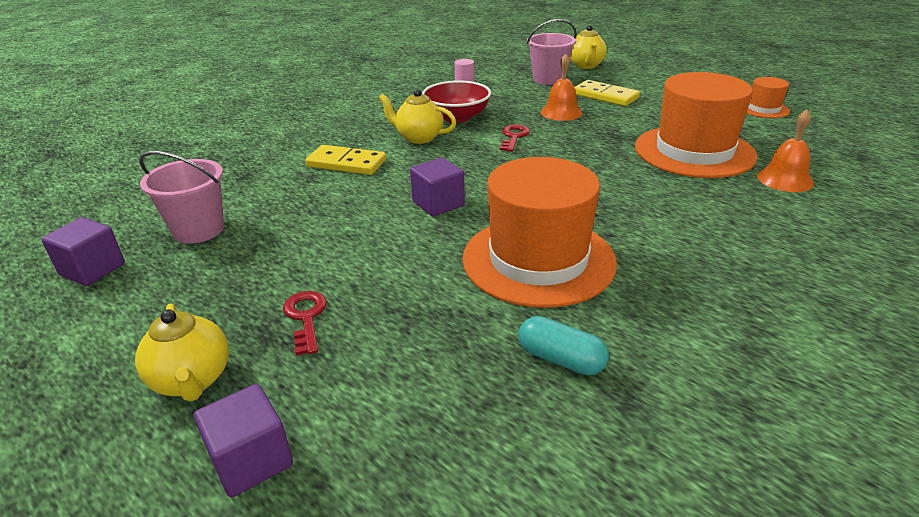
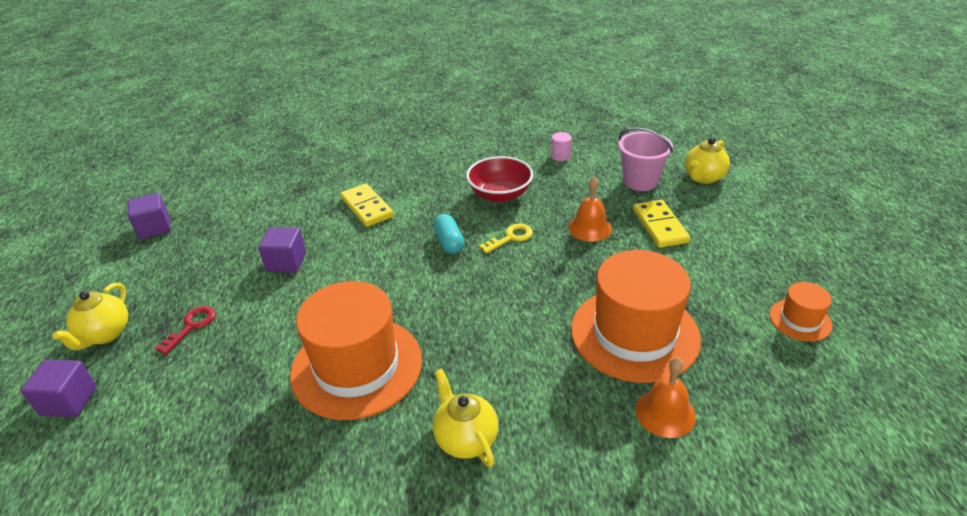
camera: 40 degrees right, 5 degrees up
(198, 230) = (227, 224): pink bucket -> none
(419, 138) = (444, 204): yellow teapot -> yellow teapot (465, 439)
(438, 204) = (369, 278): purple cube -> purple cube (286, 262)
(514, 137) = (511, 237): red key -> yellow key
(561, 359) = (258, 451): turquoise capsule -> turquoise capsule (449, 242)

